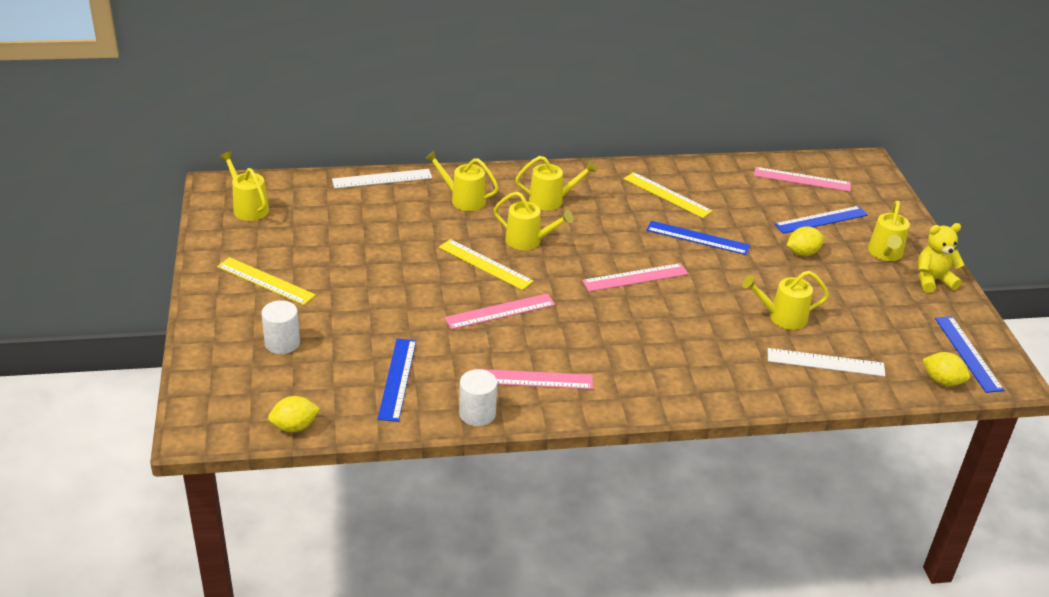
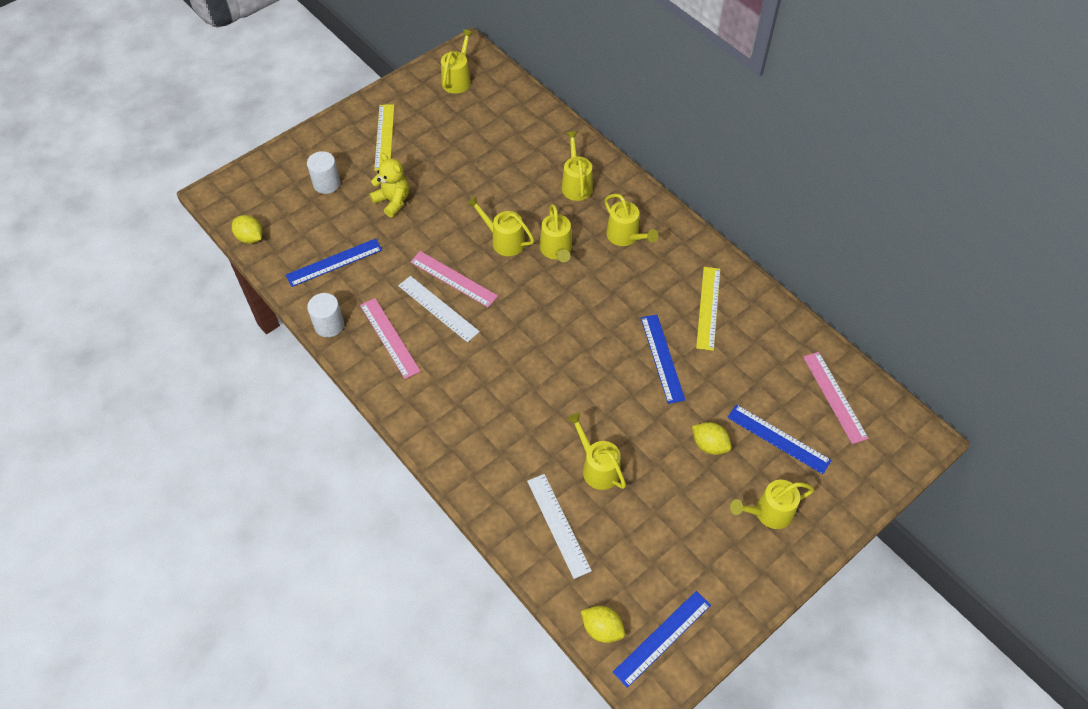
camera: 60 degrees right, 20 degrees up
(382, 178) = (559, 125): white ruler -> white ruler (438, 308)
(485, 264) = (503, 240): yellow ruler -> yellow watering can
(635, 277) = (567, 341): pink ruler -> none
(933, 280) = (758, 569): yellow teddy bear -> yellow teddy bear (393, 201)
(942, 381) = (602, 629): yellow lemon -> yellow lemon turned 60 degrees counterclockwise

